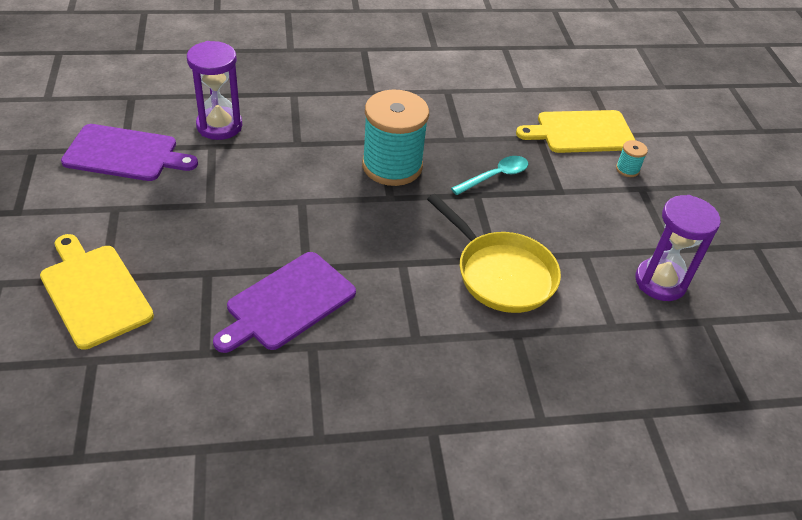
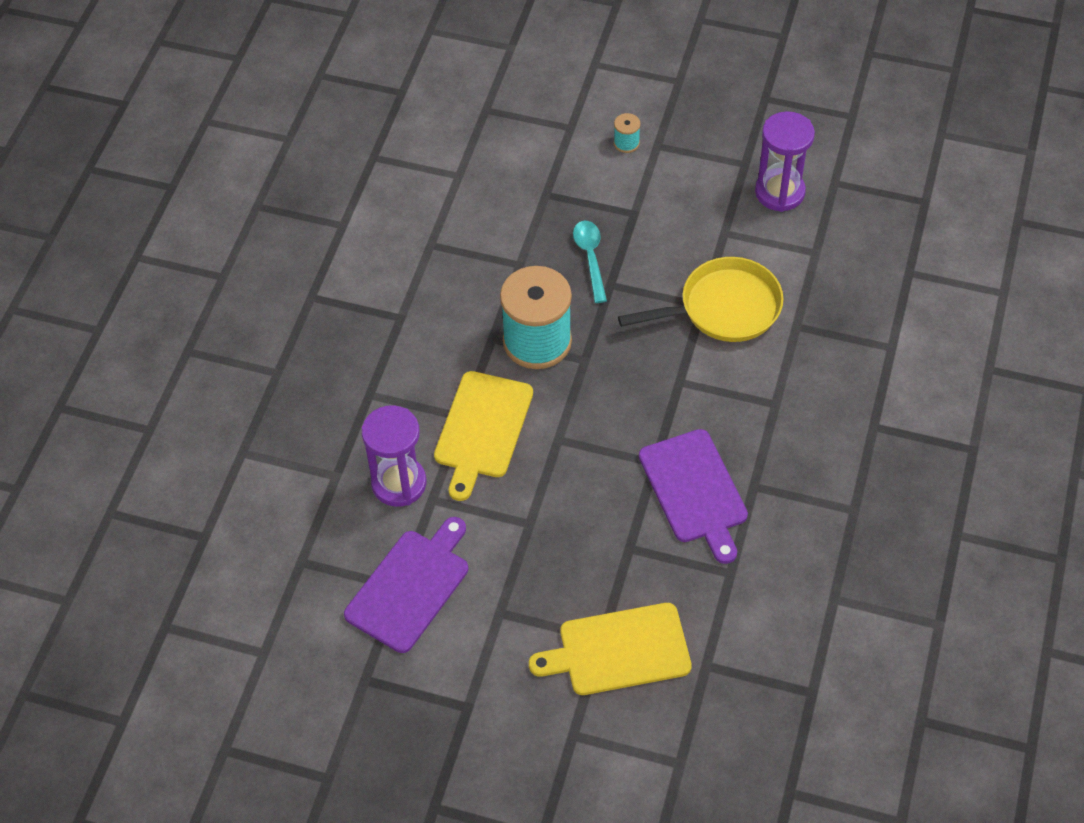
camera: 60 degrees left, 10 degrees up
(581, 132) = (554, 154): yellow cutting board -> yellow cutting board (482, 429)

